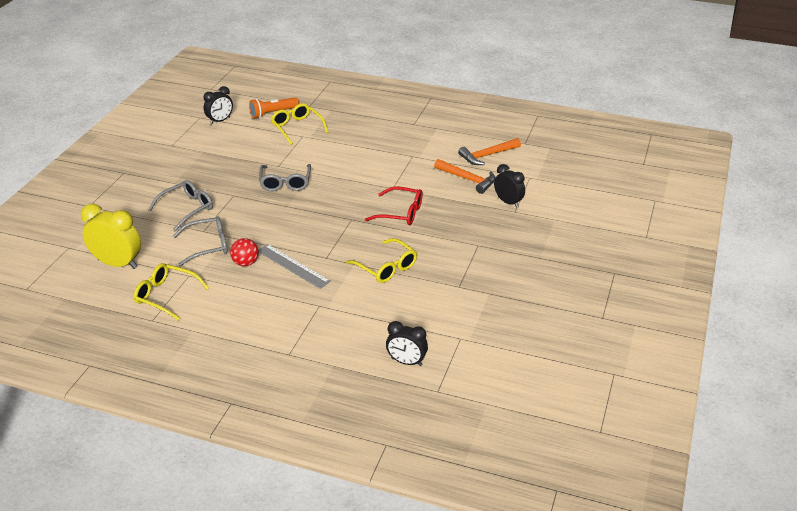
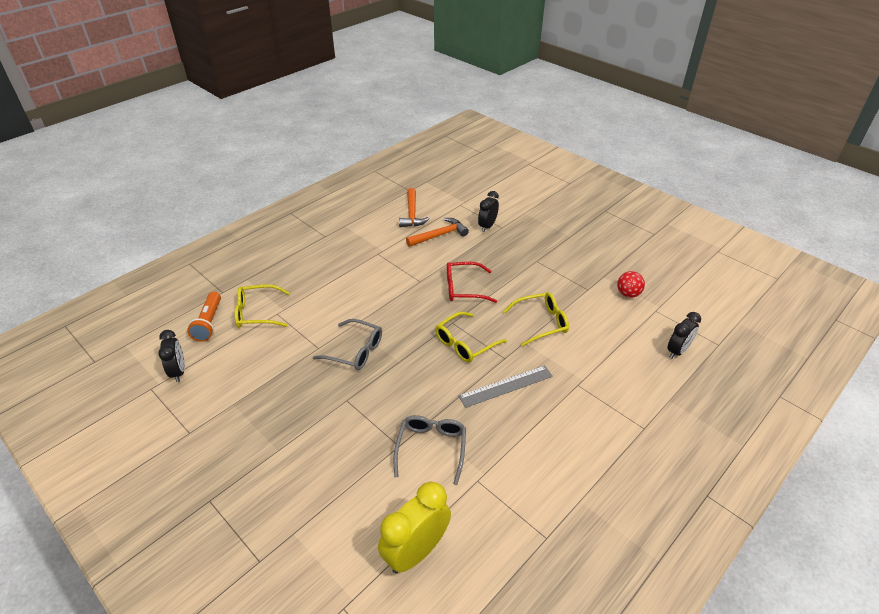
camera: 65 degrees left, 5 degrees up
(166, 296) = (506, 512): yellow glasses -> yellow glasses (465, 343)
(187, 208) = (343, 450): grey glasses -> none
(246, 263) = (481, 422): red ball -> red ball (628, 294)
(401, 213) = (463, 288): red glasses -> red glasses turned 135 degrees counterclockwise
(508, 202) = (487, 226): black clock -> black clock turned 45 degrees counterclockwise

